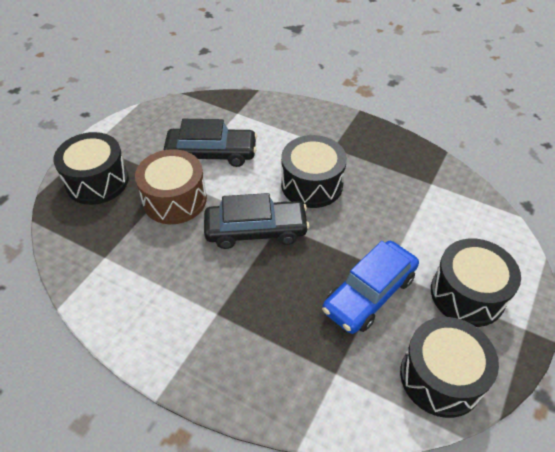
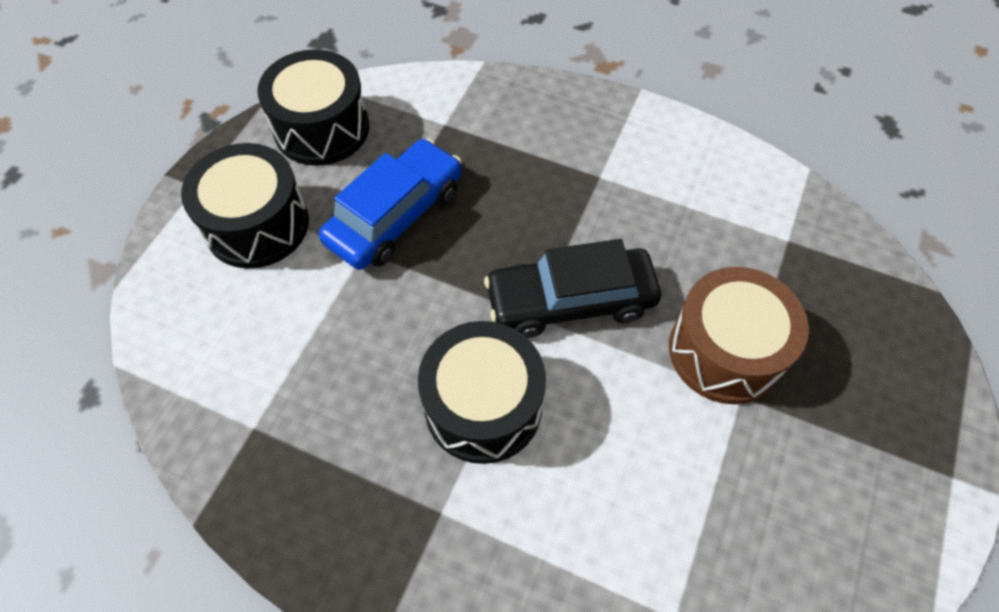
camera: 175 degrees right, 10 degrees up
(97, 181) = (884, 380): black drum -> none
(211, 154) = (695, 471): black car -> none

